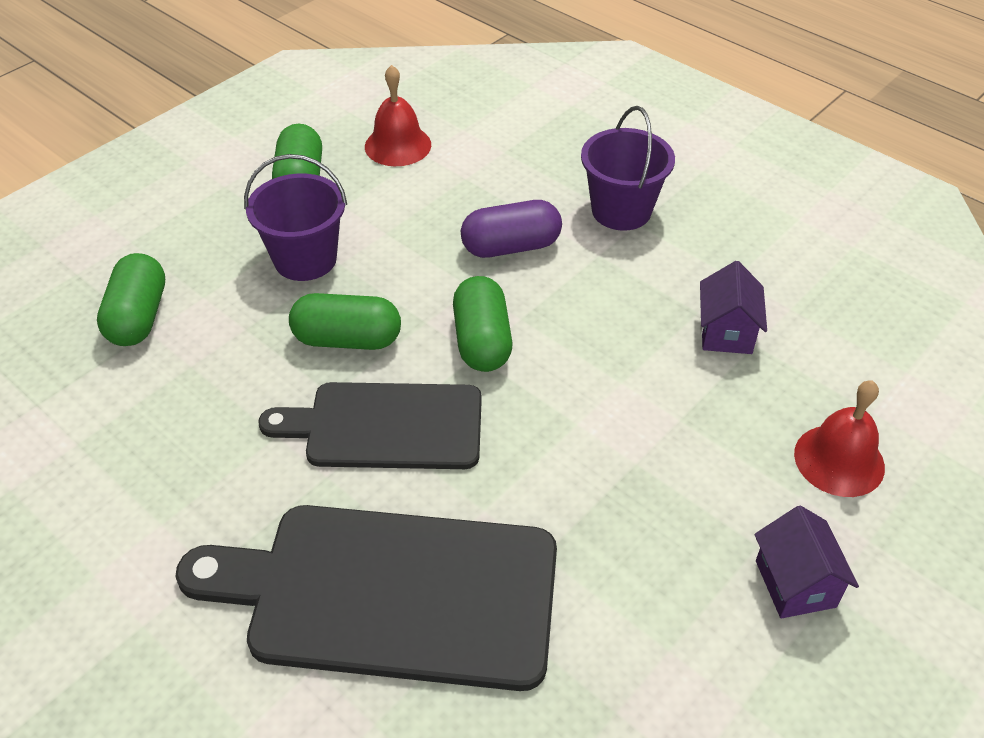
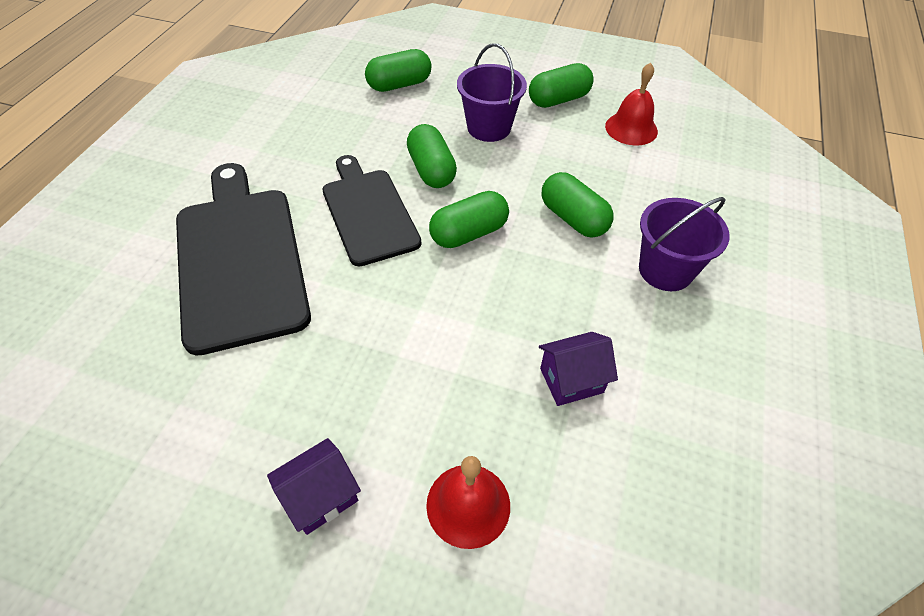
camera: 65 degrees right, 5 degrees up
(511, 247) = (573, 218): purple capsule -> green capsule

